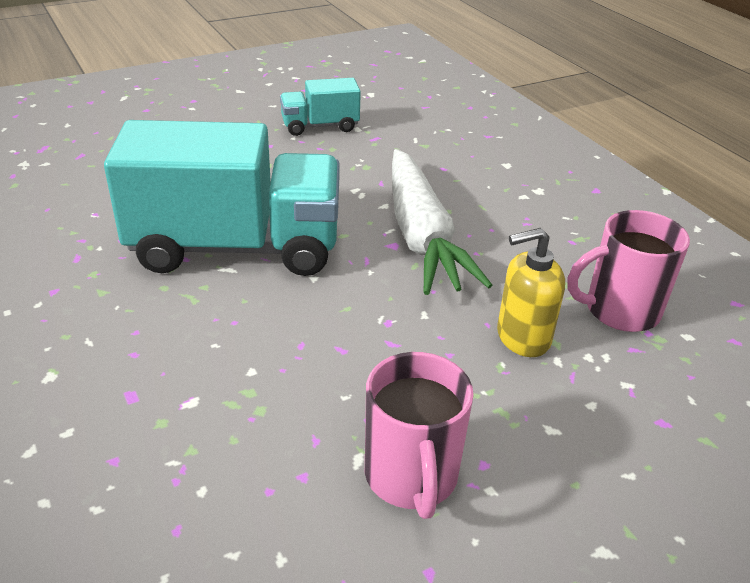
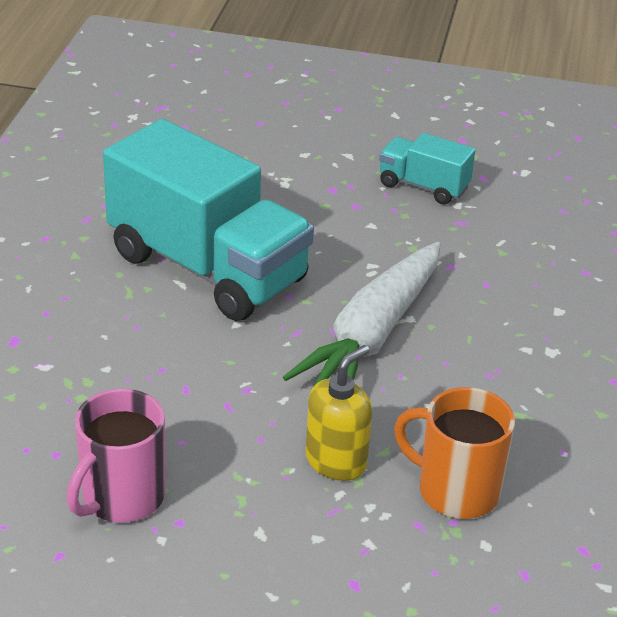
camera: 40 degrees right, 0 degrees up
(522, 337) = (336, 461): yellow soap dispenser -> yellow soap dispenser turned 105 degrees clockwise
(619, 310) = (455, 491): pink mug -> orange mug

